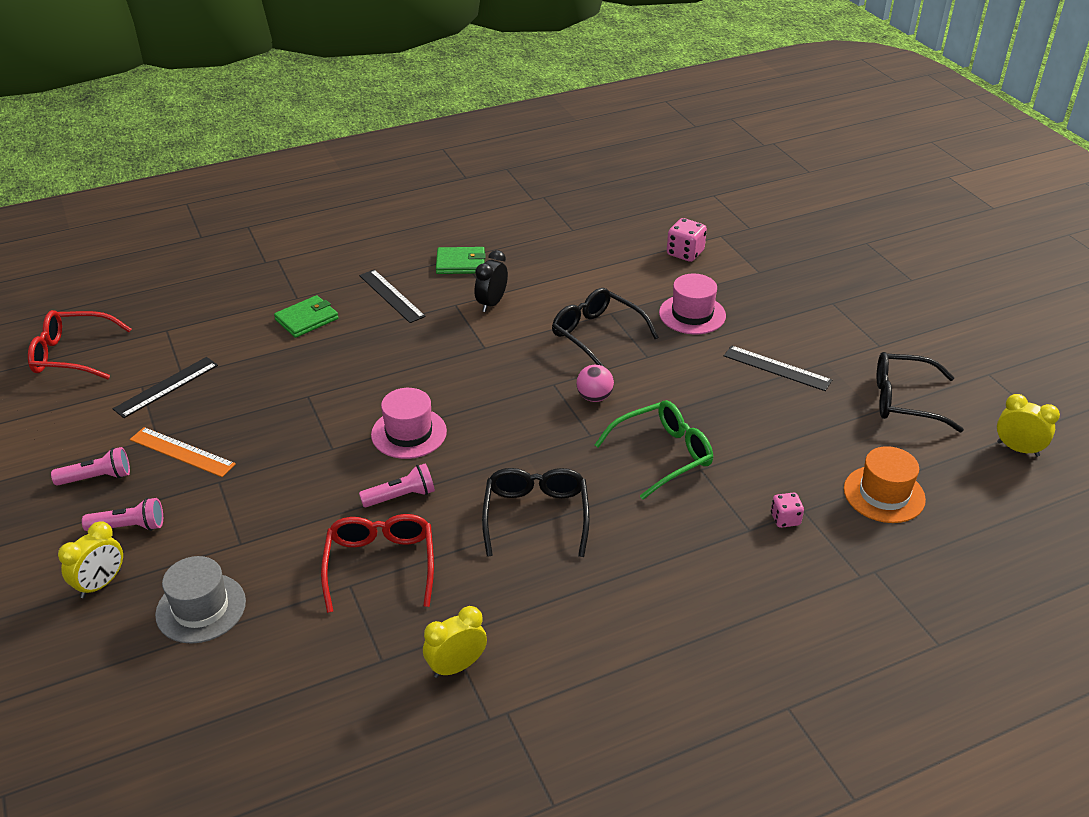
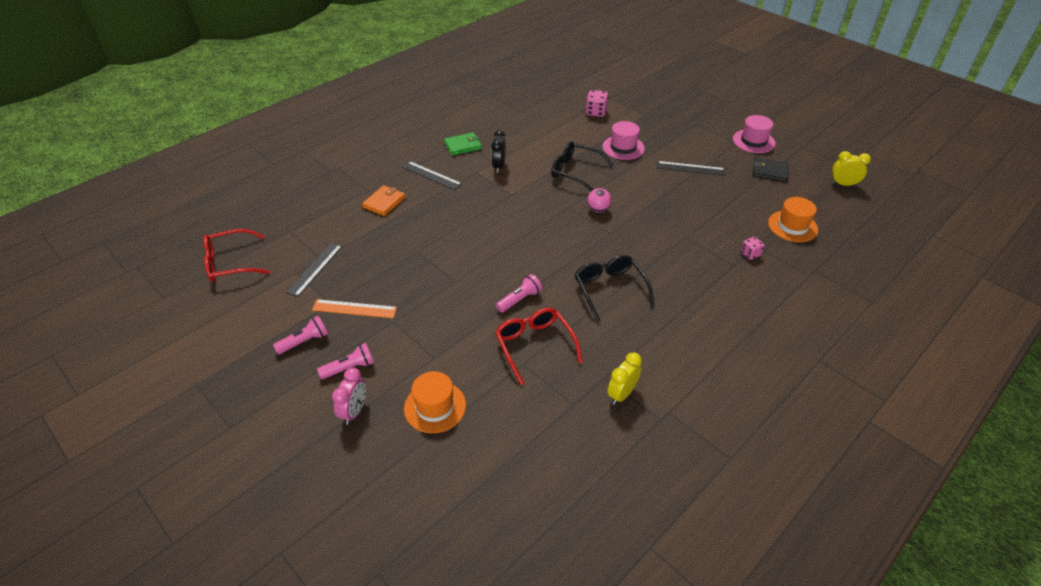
camera: 20 degrees left, 5 degrees up
(101, 584) = (354, 411): yellow clock -> pink clock
(201, 608) = (435, 407): grey hat -> orange hat
(307, 319) = (384, 202): green wallet -> orange wallet
(409, 433) = (499, 259): pink hat -> pink hat (753, 141)
(663, 455) = (659, 234): green glasses -> none
(904, 400) = (769, 171): black glasses -> black wallet

